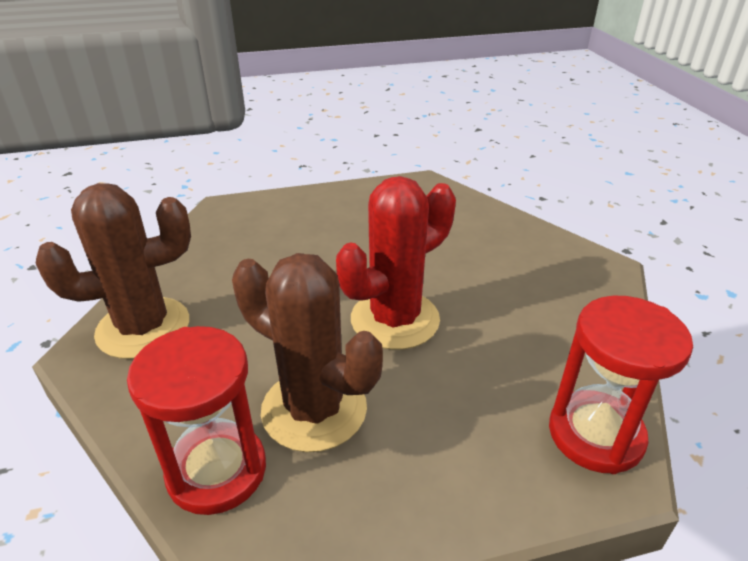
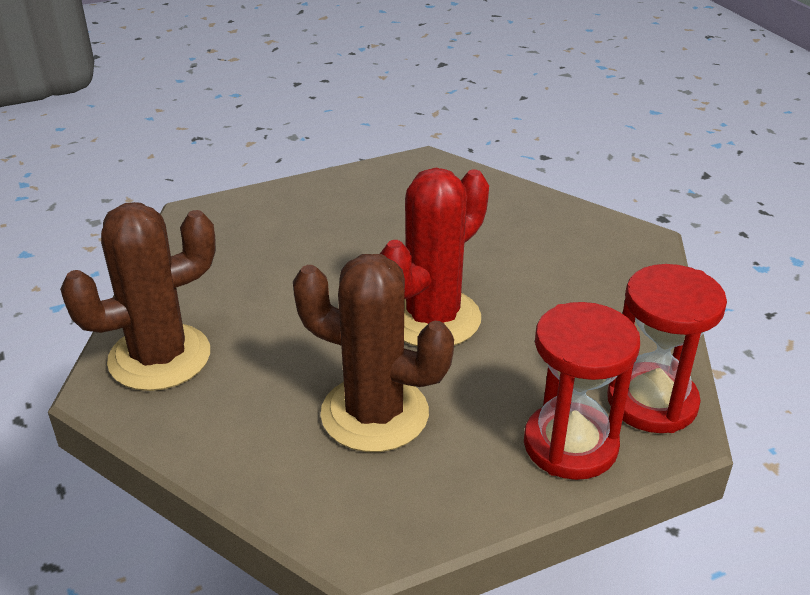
camera: 10 degrees left, 0 degrees up
(217, 471) = (296, 479): red hourglass -> red hourglass (570, 445)

